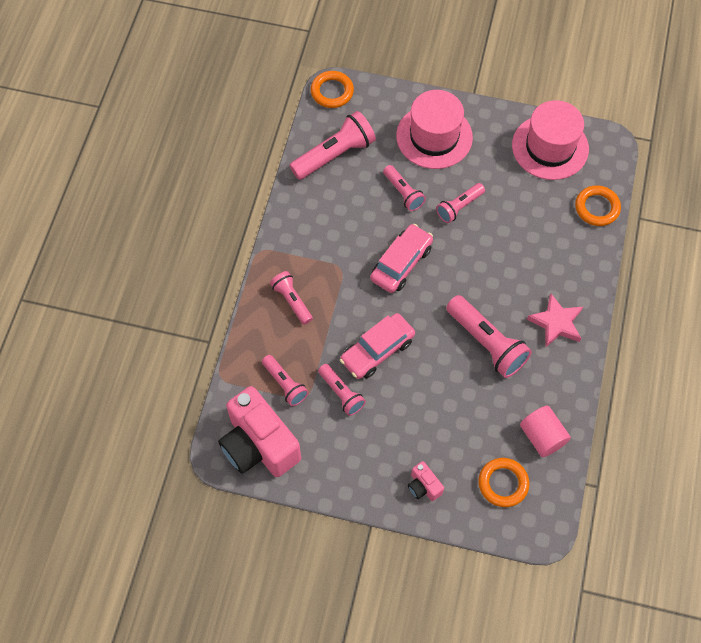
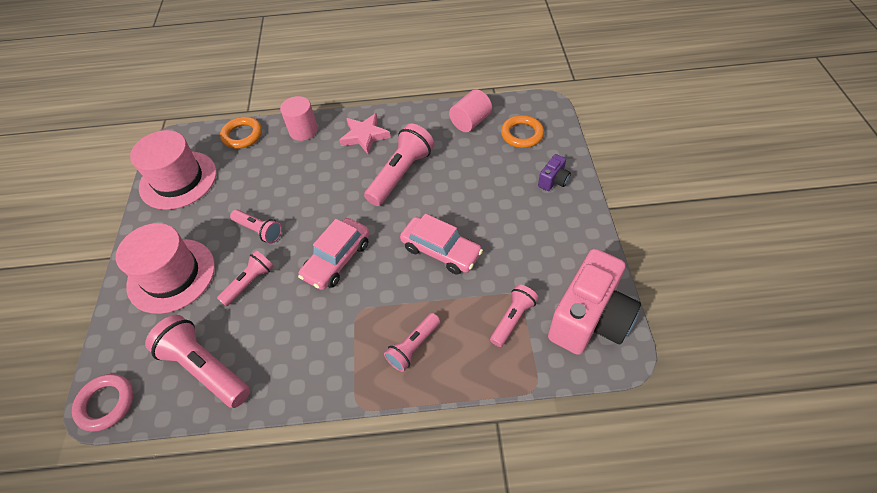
camera: 105 degrees left, 10 degrees down
(332, 92) = (106, 403): orange ring -> pink ring
(341, 393) = (499, 266): pink flashlight -> none
(401, 263) = (337, 259): pink car -> pink car turned 75 degrees counterclockwise
(423, 486) = (553, 181): pink camera -> purple camera
(585, 265) = (303, 130): none -> pink cylinder

